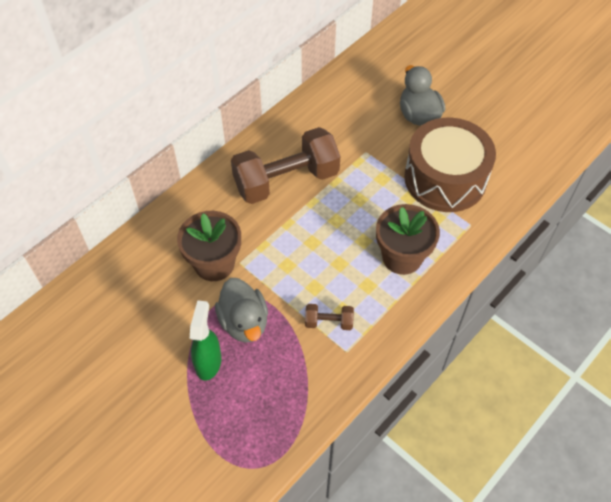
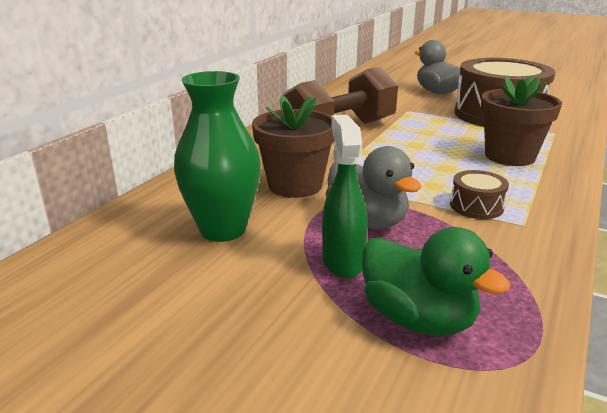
camera: 15 degrees left, 30 degrees down
(147, 310) = (223, 230): none -> green vase
(226, 423) = (418, 319): none -> green duck
(329, 322) = (476, 206): brown dumbbell -> brown drum

